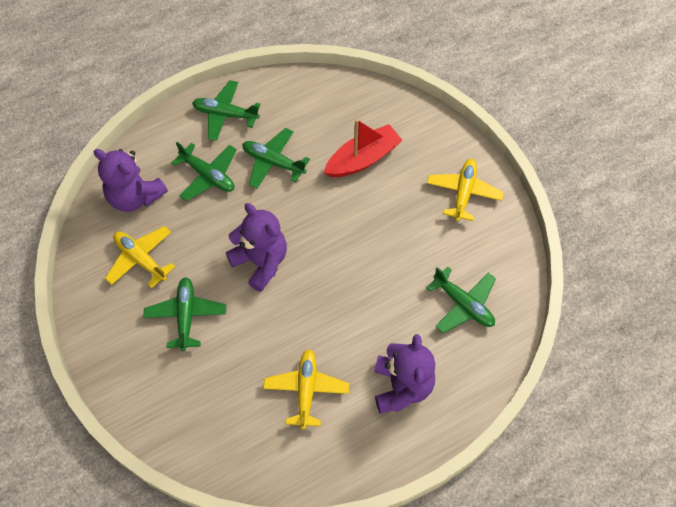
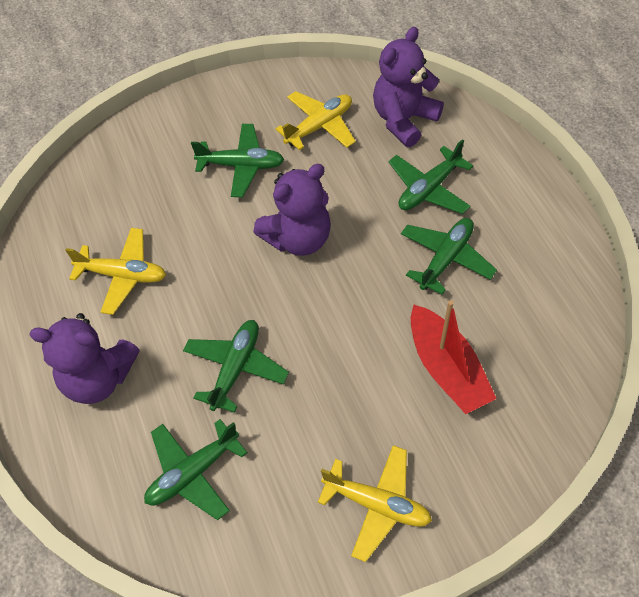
camera: 100 degrees right, 5 degrees down
(225, 114) = (525, 209): green plane -> green plane (236, 368)

